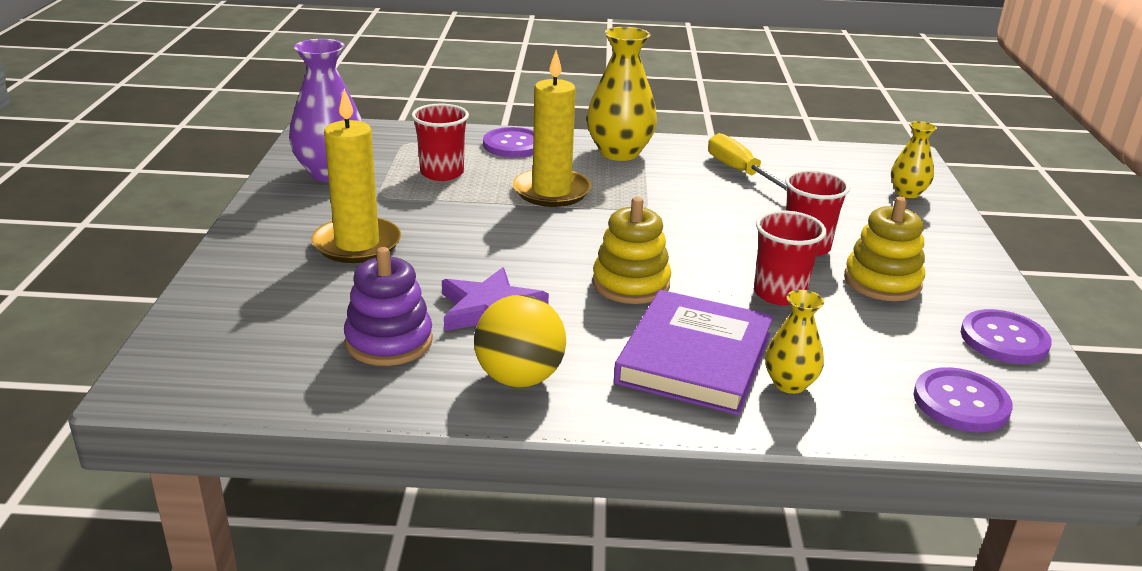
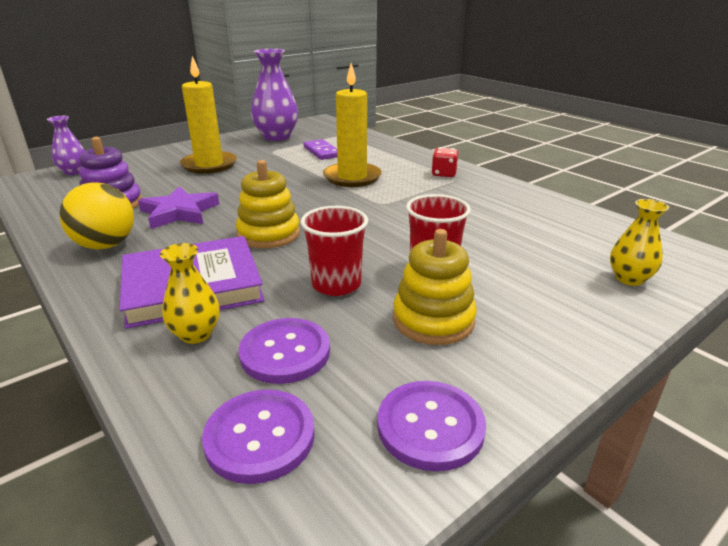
camera: 50 degrees right, 0 degrees up
(191, 337) = (74, 172): none -> purple vase
(442, 173) = (321, 152): red cup -> purple domino
(513, 145) = (391, 152): purple button -> purple button (285, 352)
(619, 153) = (444, 174): yellow vase -> red dice
(740, 172) = (503, 211): yellow screwdriver -> none

